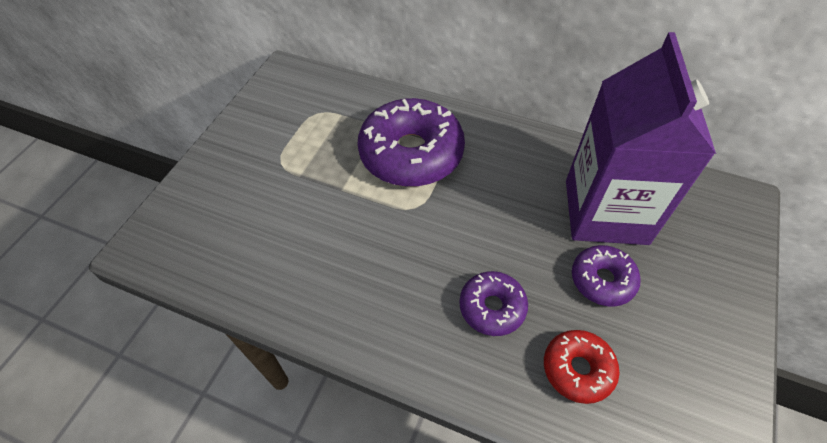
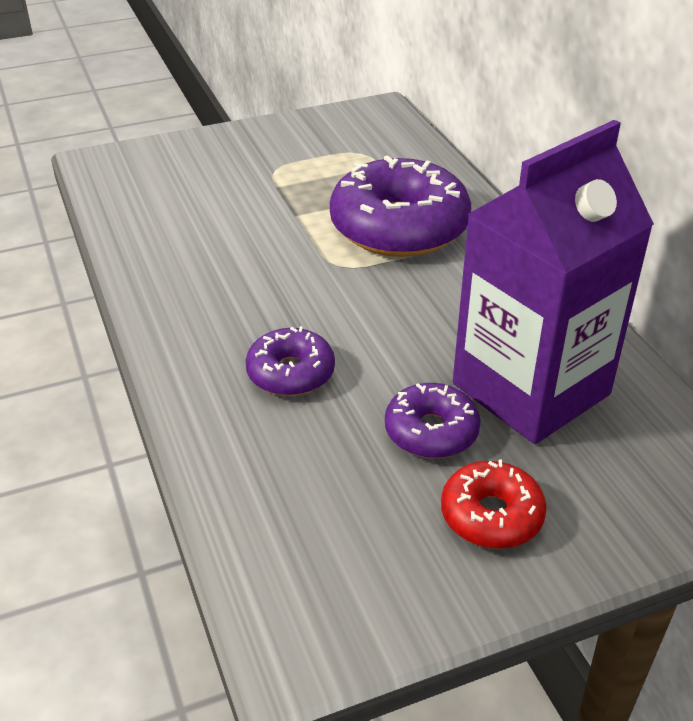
camera: 45 degrees right, 15 degrees down
(577, 369) = (294, 467): red donut -> red donut (491, 515)

